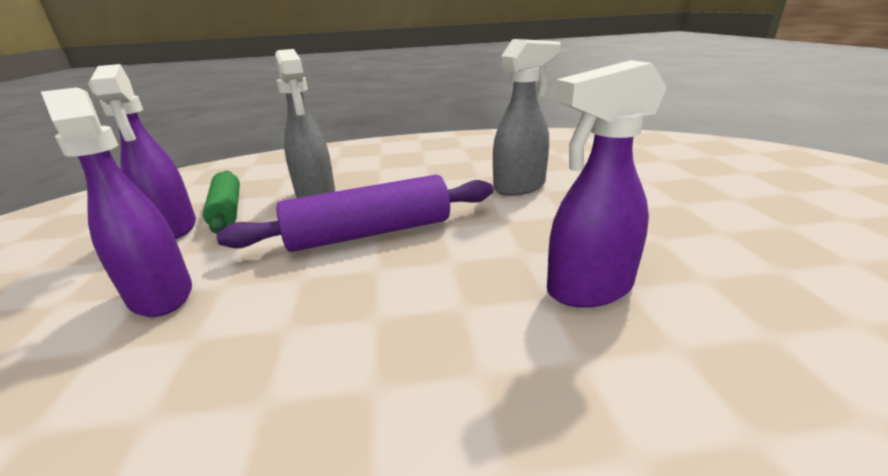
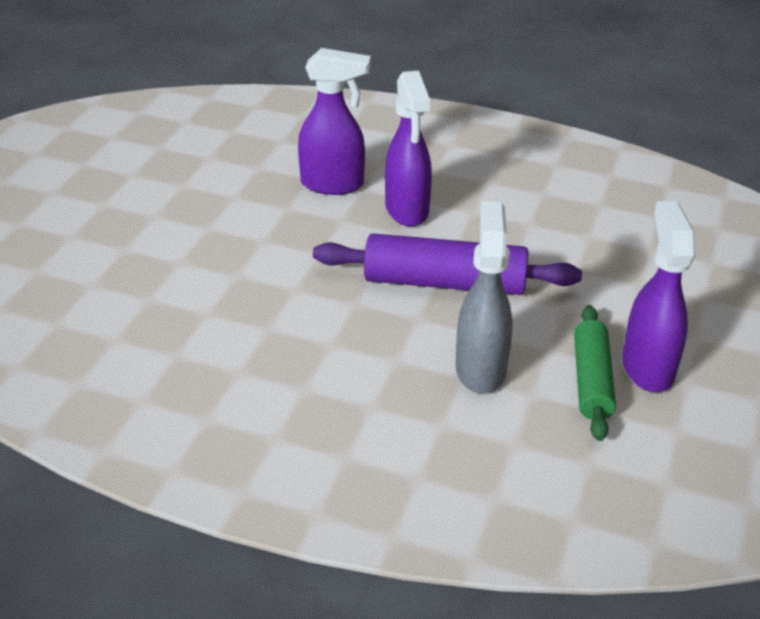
camera: 155 degrees left, 10 degrees up
(161, 294) = (623, 278): purple spray bottle -> purple spray bottle (407, 211)
(520, 187) = (250, 290): grey spray bottle -> none

